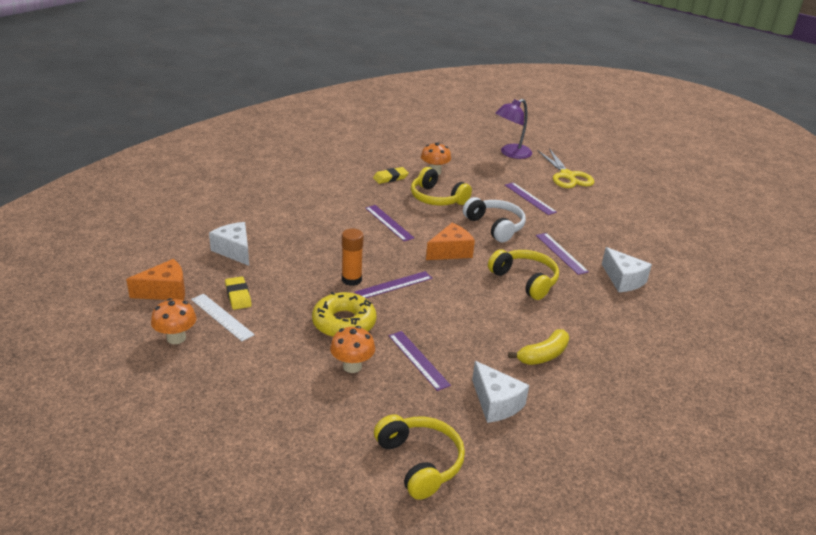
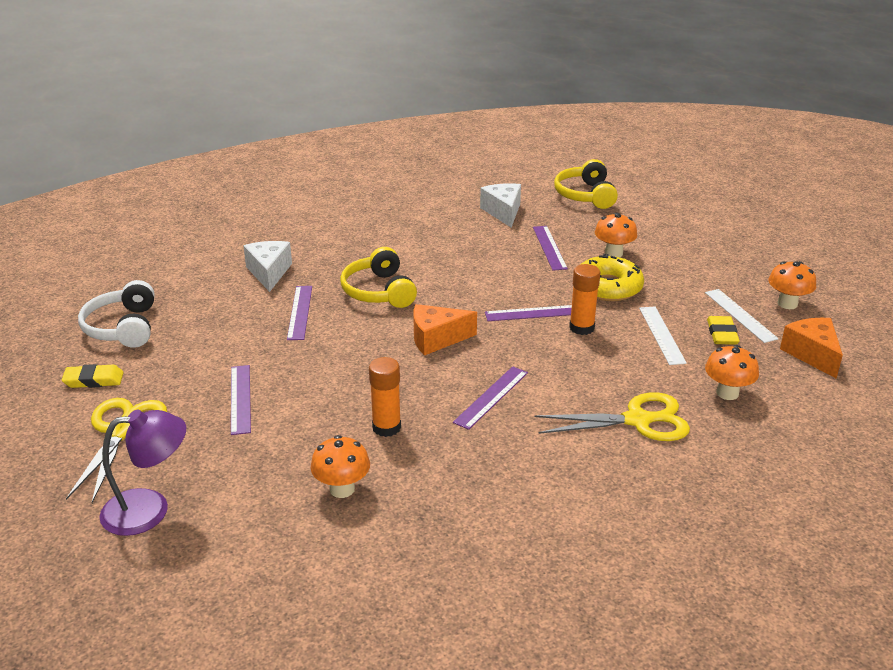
camera: 155 degrees left, 0 degrees up
(165, 291) = (812, 354): orange cheese -> orange cheese turned 75 degrees clockwise
(234, 251) = (727, 393): white cheese -> orange mushroom
(287, 285) = (662, 335): none -> white ruler
(293, 225) = (637, 420): none -> yellow scissors
(389, 223) = (491, 397): purple ruler -> purple ruler turned 45 degrees clockwise
(390, 178) = (433, 490): yellow eraser -> yellow eraser (93, 380)
(437, 198) = (386, 427): yellow headphones -> orange glue stick
(495, 226) = (343, 362): white headphones -> white headphones (122, 327)
(543, 355) = (432, 231): yellow banana -> none

